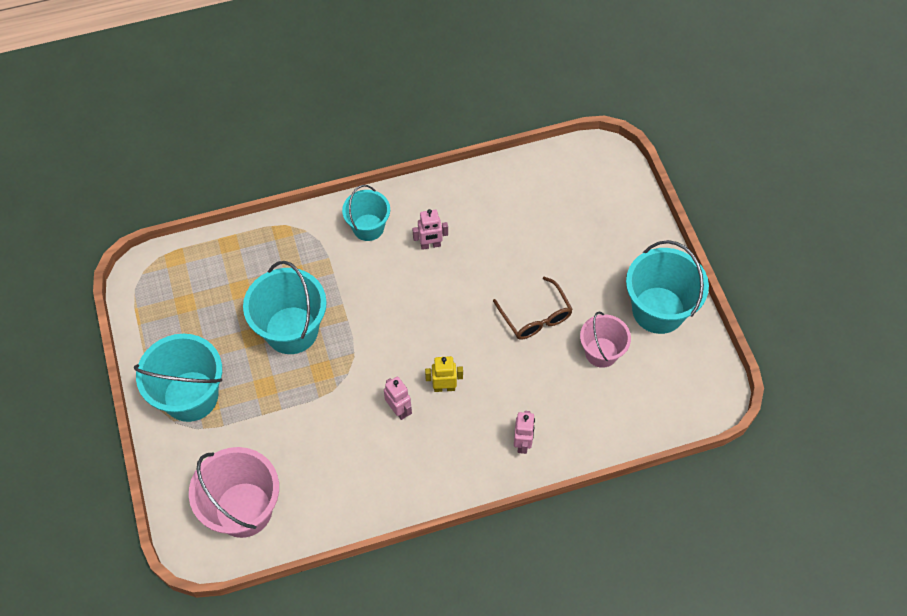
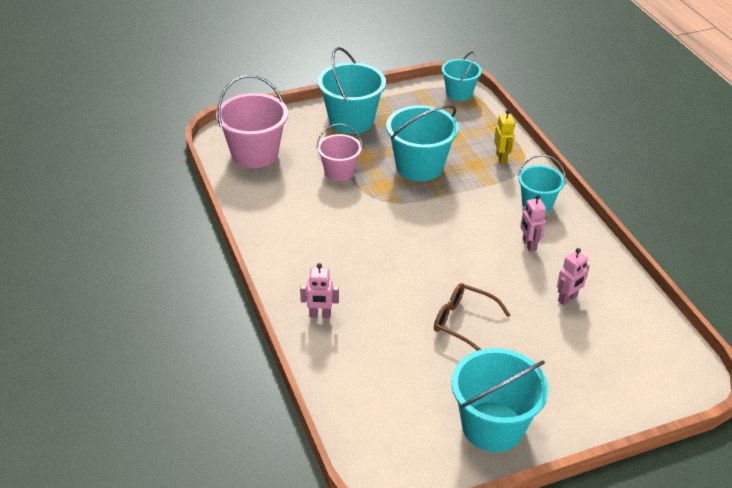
camera: 85 degrees right, 20 degrees down
(152, 272) = (459, 93): none -> turquoise bucket
(399, 410) = (349, 232): pink robot -> pink robot (567, 299)
(444, 387) = (374, 260): yellow robot -> yellow robot (501, 158)
(535, 317) = (463, 322): brown glasses -> brown glasses turned 60 degrees clockwise
(601, 352) = (429, 375): pink bucket -> pink bucket (339, 172)

